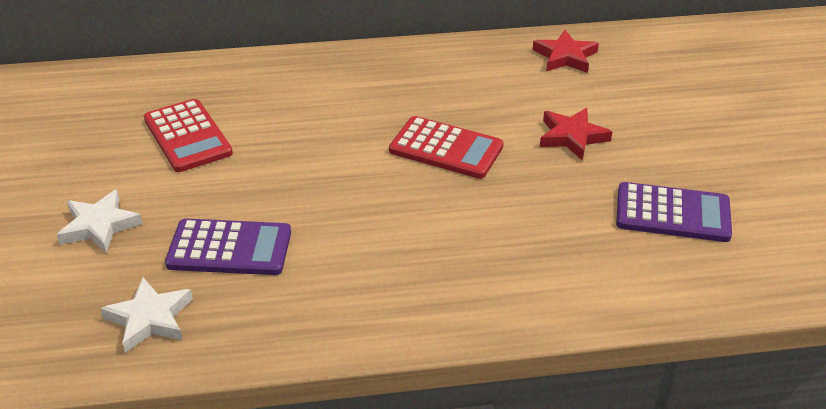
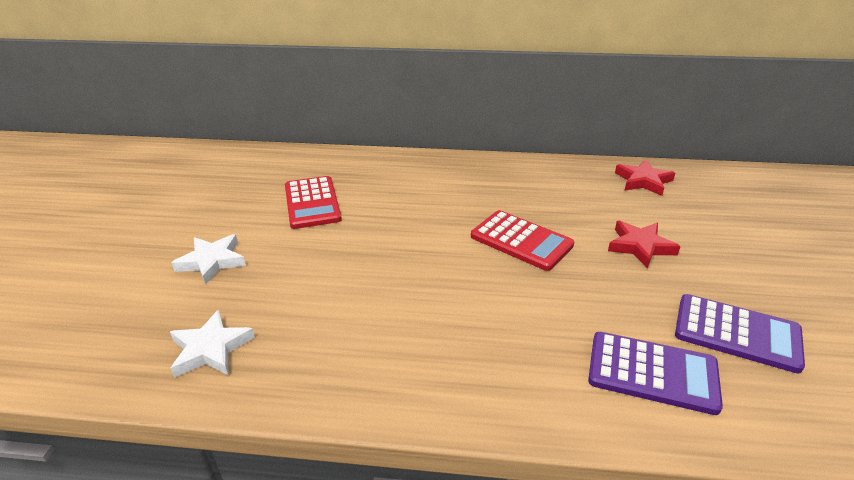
camera: 15 degrees right, 5 degrees down
(229, 248) = (305, 297): purple calculator -> purple calculator (652, 373)

